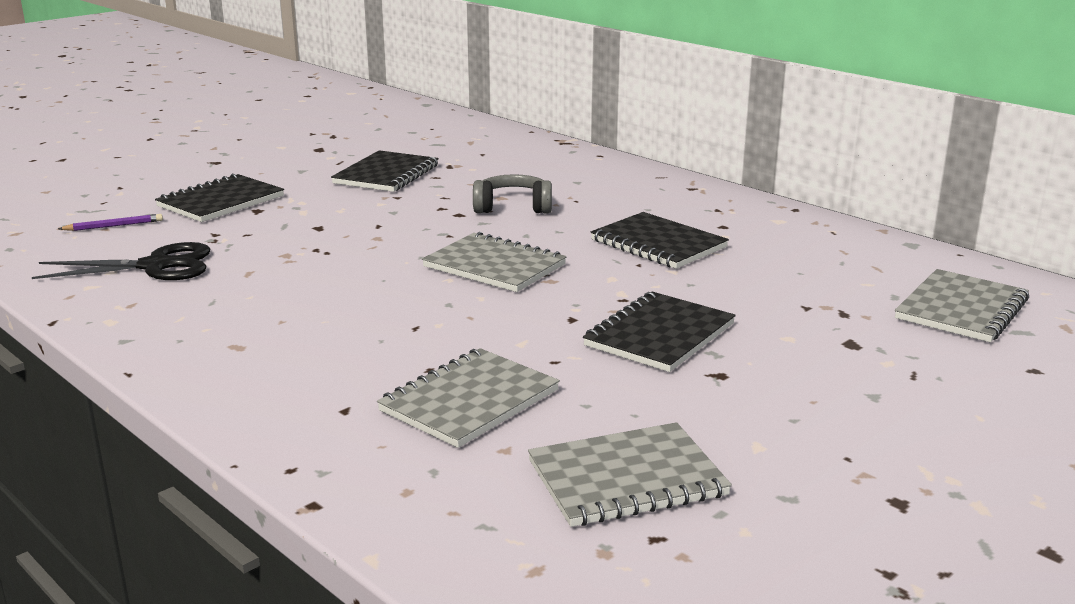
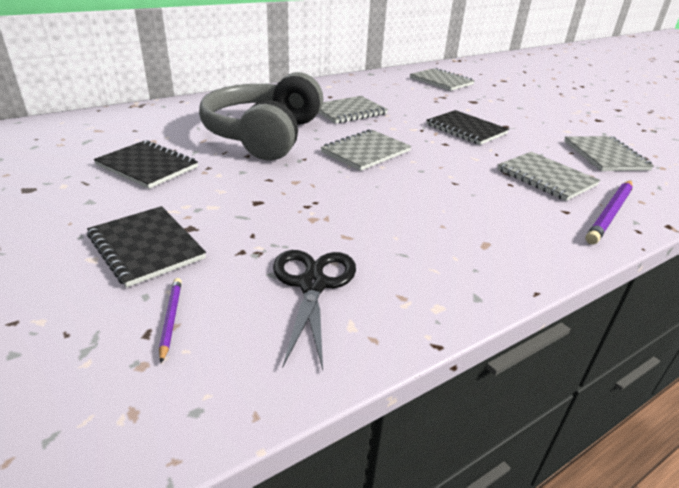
camera: 80 degrees left, 10 degrees up
(346, 448) = (609, 213): none -> purple pencil
(513, 207) = (264, 135): grey headphones -> grey headphones, size x2.23
(658, 244) = (349, 112): black notebook -> grey notebook

